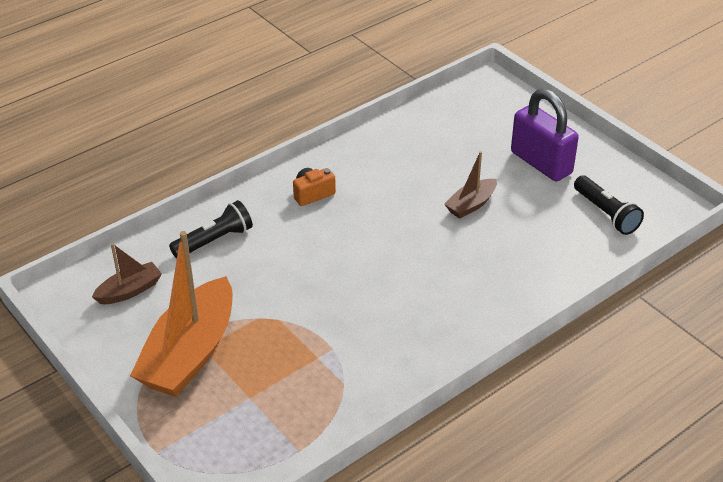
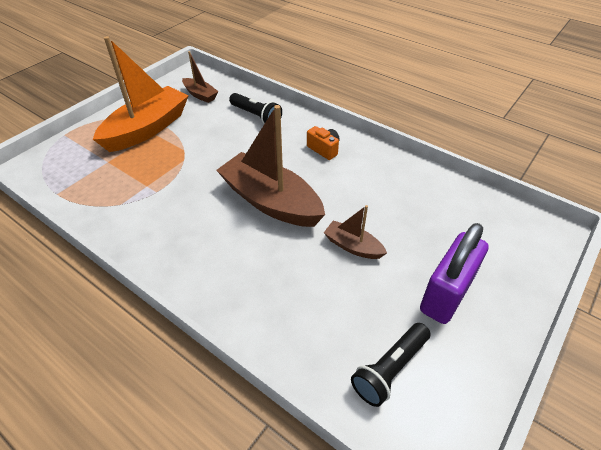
camera: 75 degrees right, 5 degrees up
(190, 353) = (147, 129): orange boat -> orange boat turned 120 degrees clockwise
(387, 251) = (271, 201): none -> brown boat

